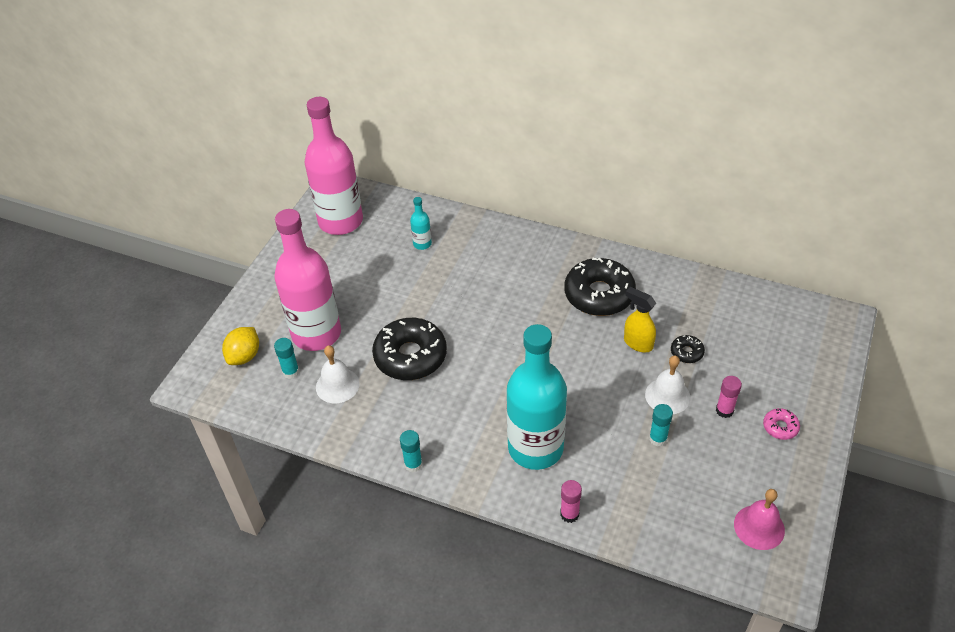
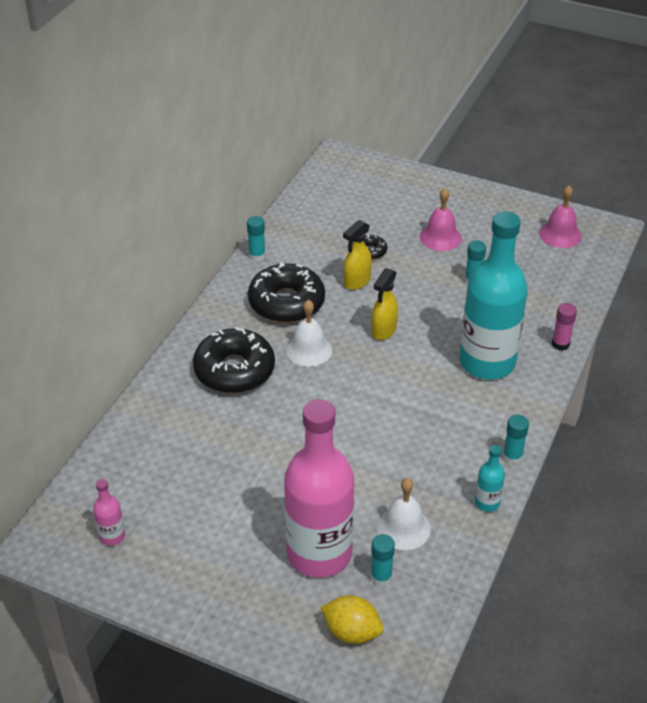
camera: 90 degrees left, 5 degrees down
(340, 221) = (112, 536): pink bottle -> pink bottle, size x0.40
(410, 356) = (362, 459): black donut -> black donut (234, 370)
(422, 244) = (177, 448): turquoise bottle -> turquoise bottle (487, 502)
(570, 366) = (383, 331): none -> yellow spray bottle
(661, 269) = (257, 256): none -> turquoise glue stick
(667, 396) = (423, 269): white bell -> white bell (309, 350)
(724, 410) = (440, 237): pink glue stick -> pink bell
(780, 427) = (458, 209): pink donut -> none

